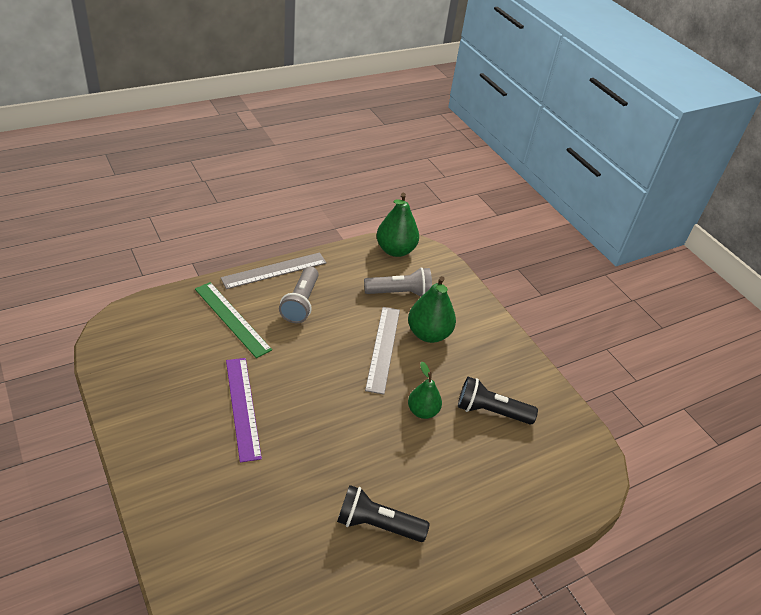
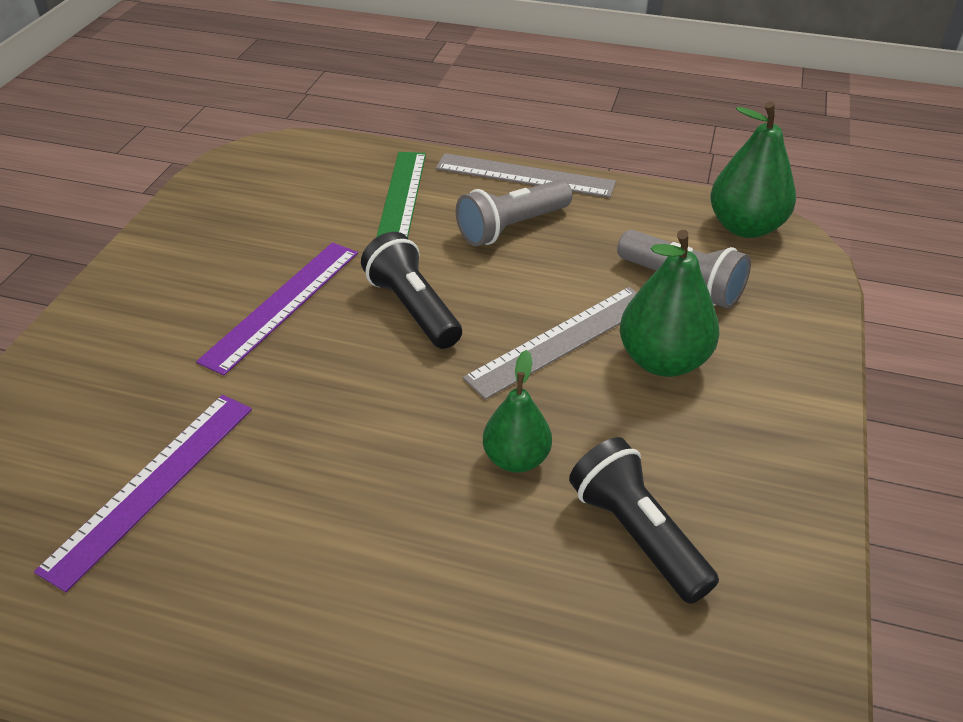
camera: 50 degrees right, 0 degrees up
(296, 528) = (152, 485): none -> purple ruler
(377, 524) = (251, 562): black flashlight -> black flashlight (413, 308)

